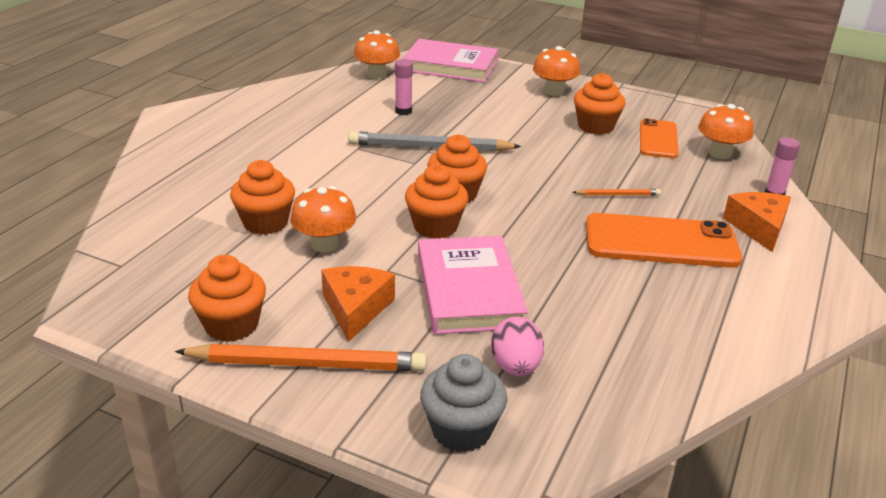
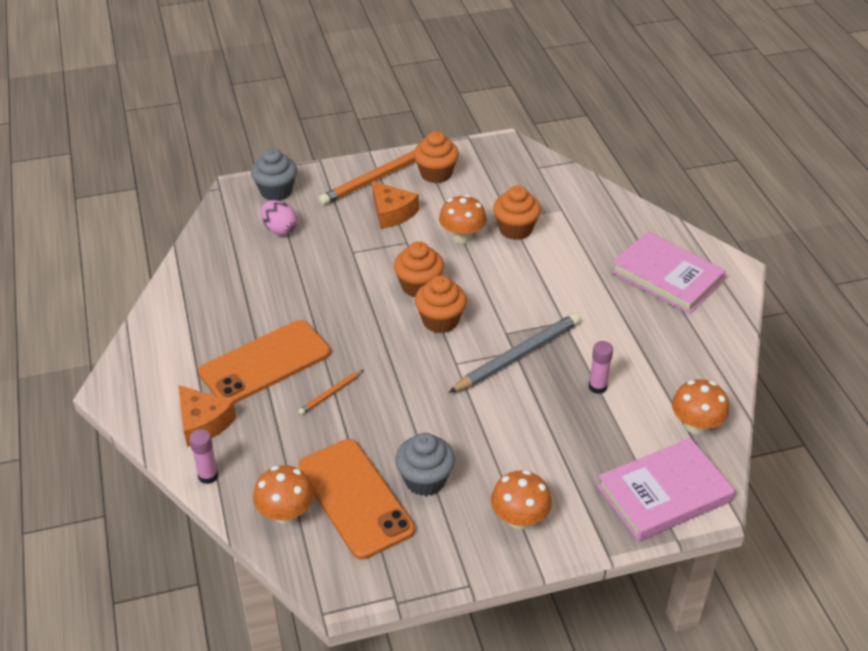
camera: 140 degrees right, 10 degrees up
(468, 290) = (348, 255): pink book -> pink book (667, 277)
(595, 126) = (425, 480): orange cupcake -> grey cupcake
(658, 139) = (355, 498): orange phone -> orange phone, size x1.62

